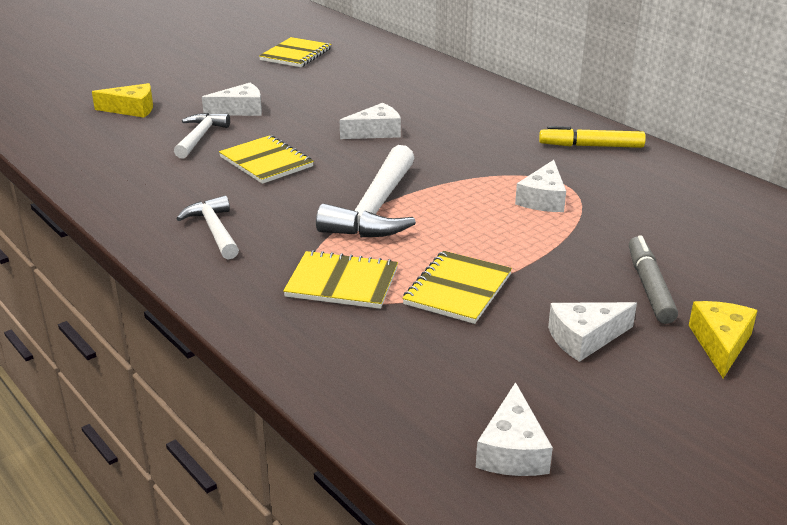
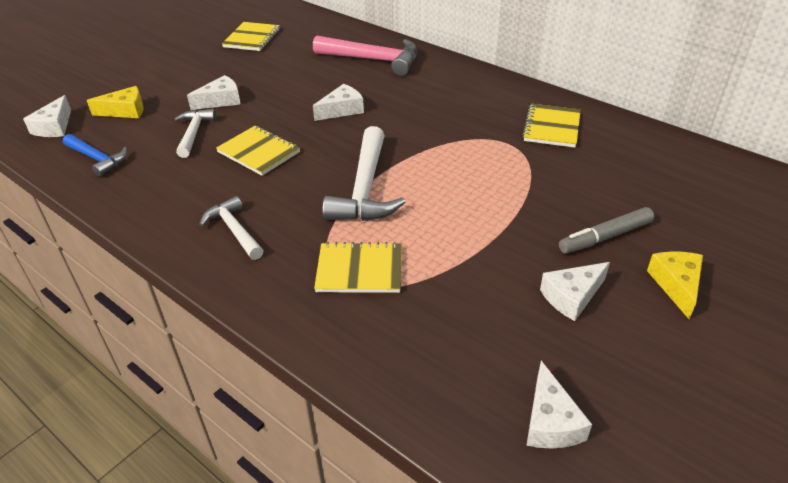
camera: 10 degrees left, 10 degrees up
(87, 150) = (97, 159): none -> blue hammer
(430, 87) = (373, 60): none -> pink hammer
(457, 289) = (456, 262): yellow notebook -> yellow notebook (551, 127)
(543, 199) = (497, 161): white cheese -> white cheese (54, 127)
(591, 146) = (518, 103): yellow marker -> none
(649, 287) = (605, 237): grey marker -> grey marker turned 105 degrees counterclockwise

